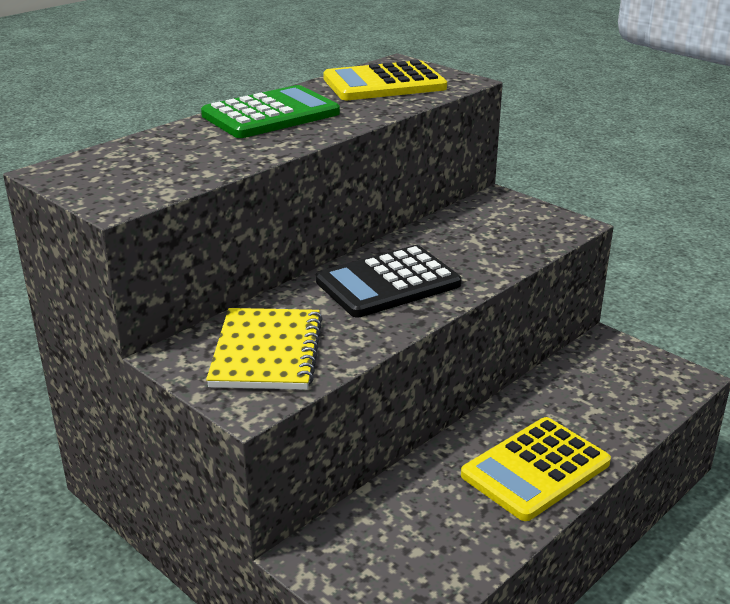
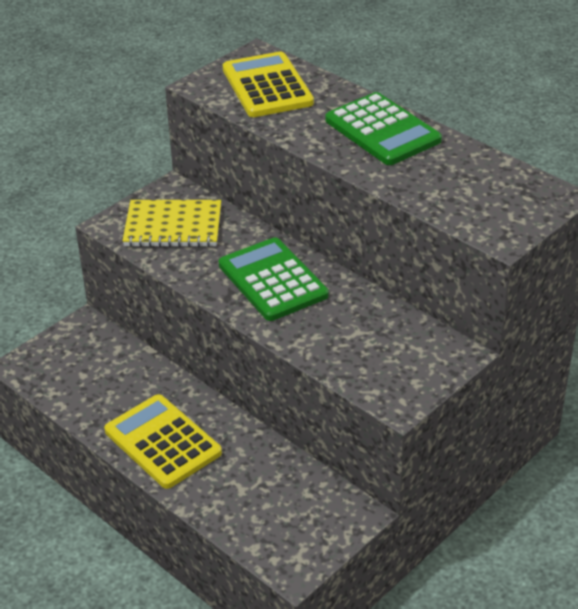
camera: 90 degrees right, 10 degrees up
(384, 83) = (481, 188): yellow calculator -> yellow calculator (267, 86)
(388, 283) = (272, 280): black calculator -> green calculator

